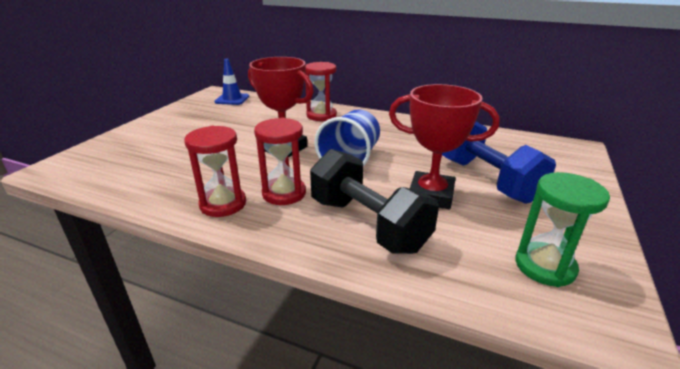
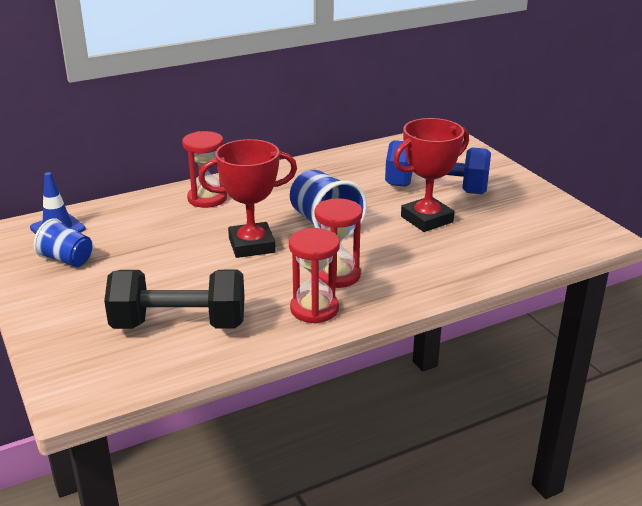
camera: 50 degrees left, 0 degrees up
(202, 113) = (67, 260): none -> blue cup
(367, 224) = (429, 259): black dumbbell -> black dumbbell (179, 325)
(544, 266) = (543, 225): green hourglass -> none

